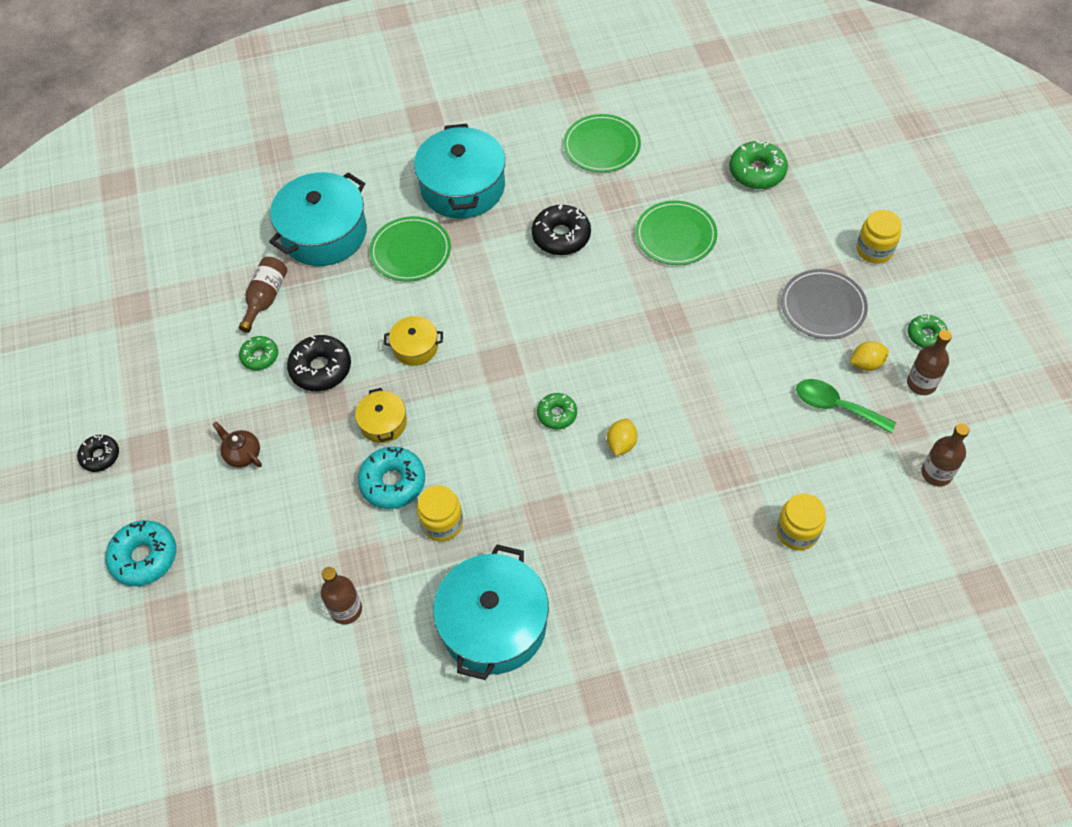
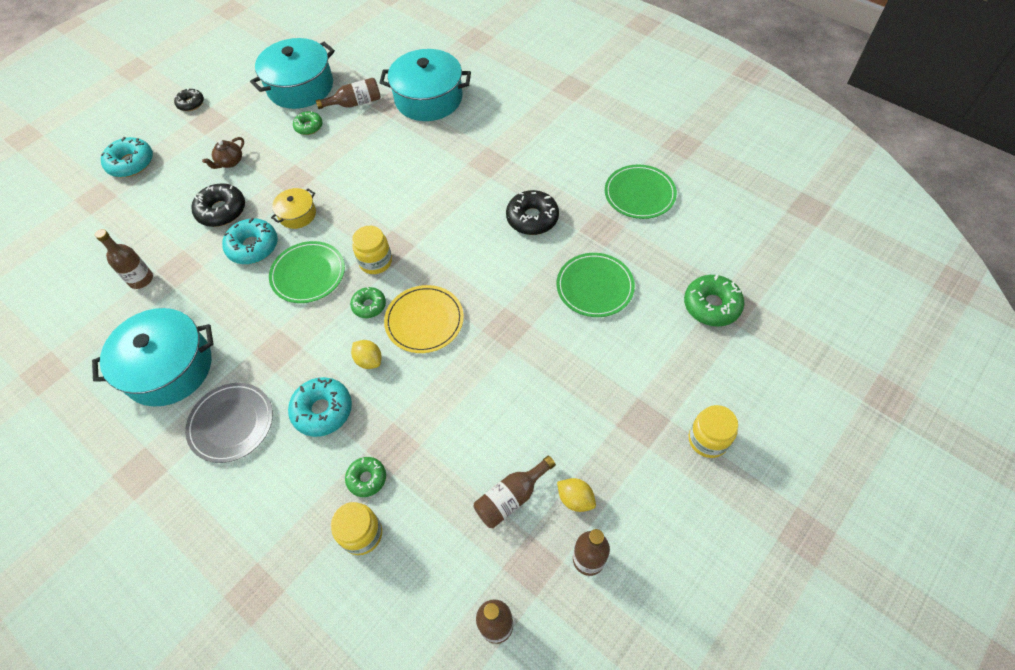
camera: 55 degrees right, 0 degrees up
(242, 454) = (230, 162): brown teapot -> brown teapot turned 150 degrees counterclockwise
(321, 368) = (319, 159): black donut -> black donut (221, 211)
(410, 251) = (449, 147): green plate -> green plate (308, 274)
(415, 347) = (371, 195): yellow pot -> none
(442, 523) = (235, 292): yellow jar -> yellow jar (375, 262)
(462, 187) = (528, 141): turquoise pot -> turquoise pot (300, 87)
(610, 378) = (424, 320): none -> yellow plate
(621, 444) = (369, 360): yellow lemon -> yellow lemon turned 60 degrees clockwise
(649, 507) = (322, 410): none -> turquoise donut
(823, 306) = (610, 431): grey plate -> grey plate (231, 423)
(836, 406) = (511, 497): green spoon -> brown bottle
(926, 335) = (647, 535): green donut -> green donut (367, 478)

